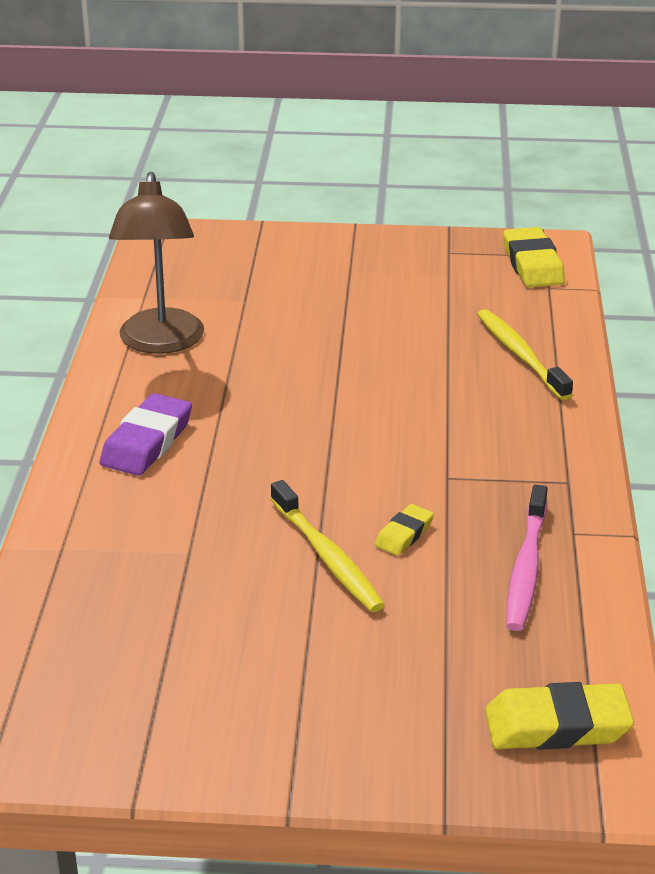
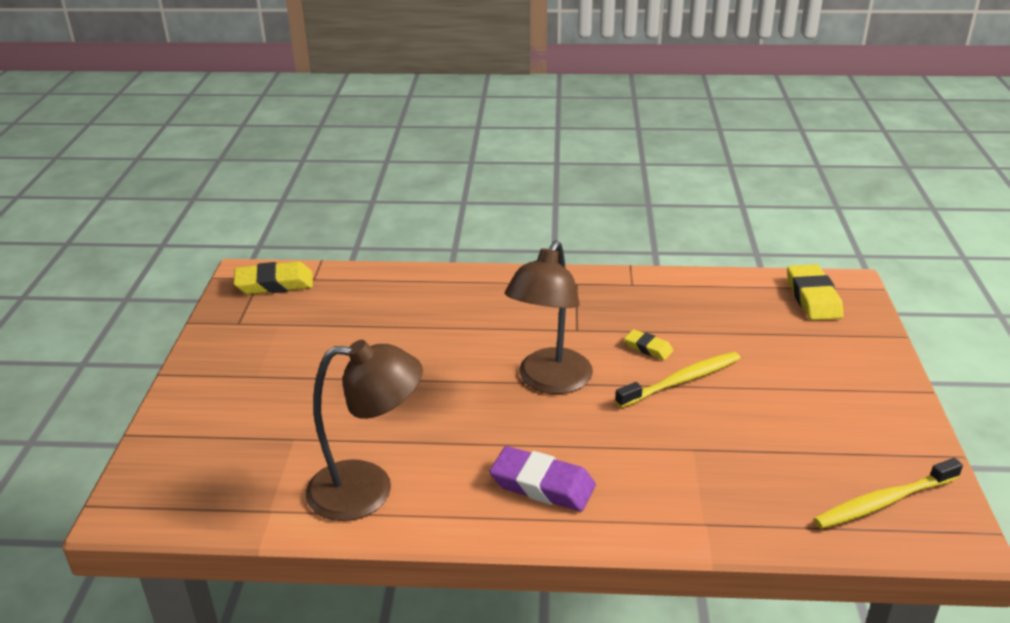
camera: 90 degrees left, 0 degrees up
(331, 452) = (549, 381): none -> brown lamp
(520, 355) = (415, 294): yellow toothbrush -> yellow toothbrush (884, 501)
(526, 567) = (672, 302): pink toothbrush -> none

